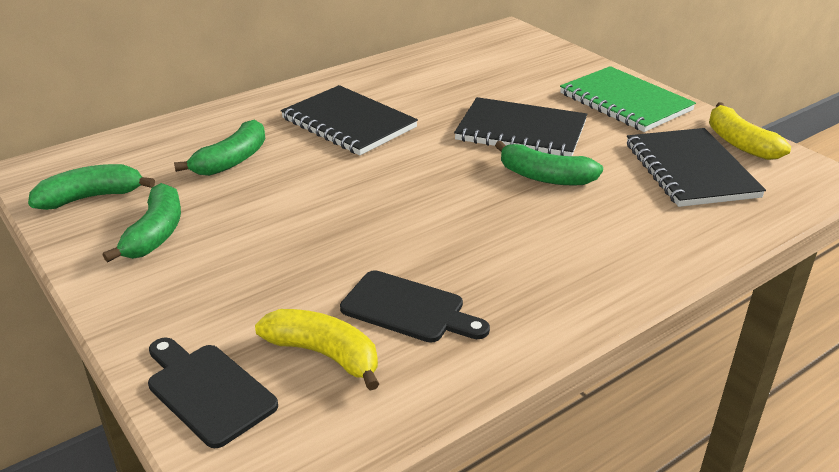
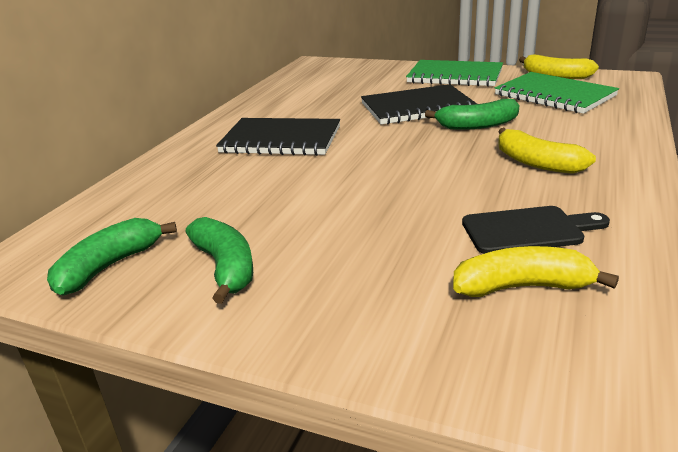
camera: 30 degrees left, 5 degrees down
(207, 391) = (476, 362): black cutting board -> none
(232, 160) = (217, 192): green banana -> none
(530, 245) = (537, 163): none -> yellow banana
(690, 170) = (554, 95): black notebook -> green notebook

